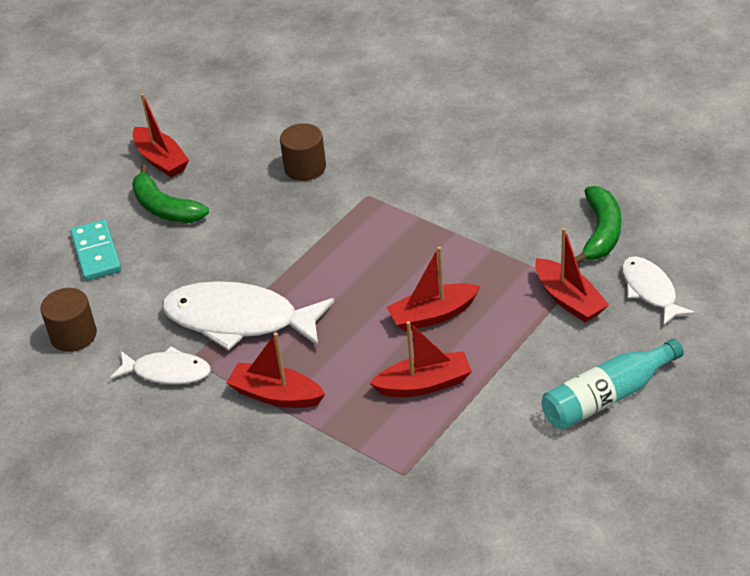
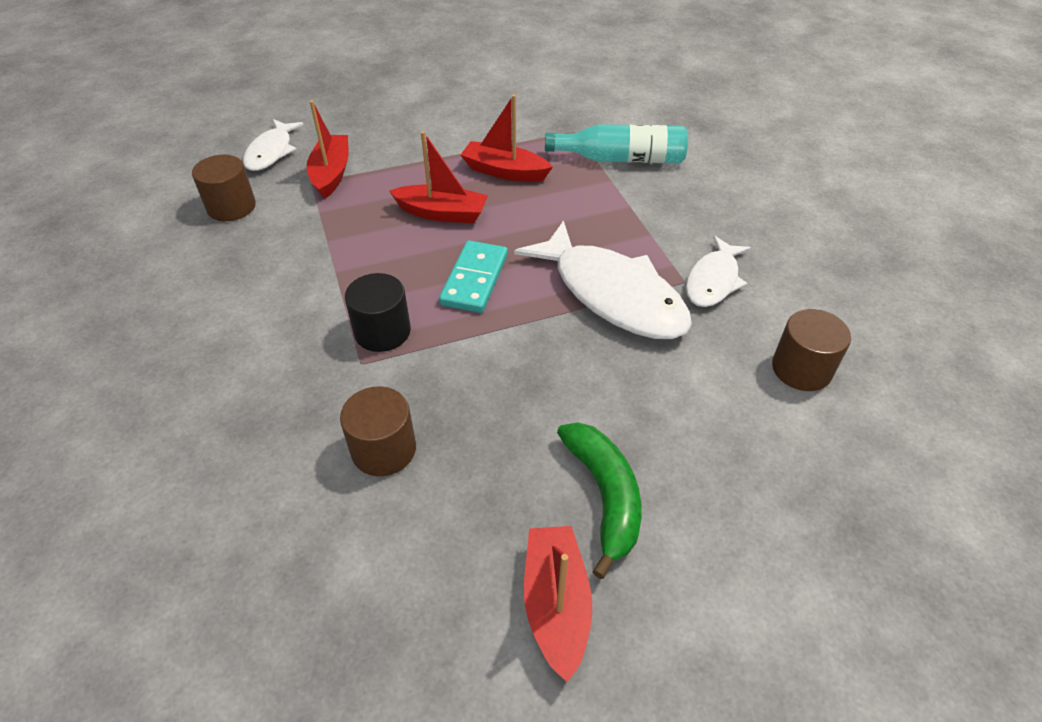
camera: 150 degrees left, 5 degrees up
(96, 253) = (733, 473): turquoise domino -> turquoise domino (475, 279)
(167, 372) = (713, 280): white fish -> white fish turned 105 degrees counterclockwise
(276, 395) = (626, 216): red boat -> none
(375, 216) = (382, 331): none -> black cylinder
(601, 232) = (231, 207): green banana -> brown cylinder
(607, 397) = (396, 112): turquoise bottle -> turquoise bottle (621, 159)

